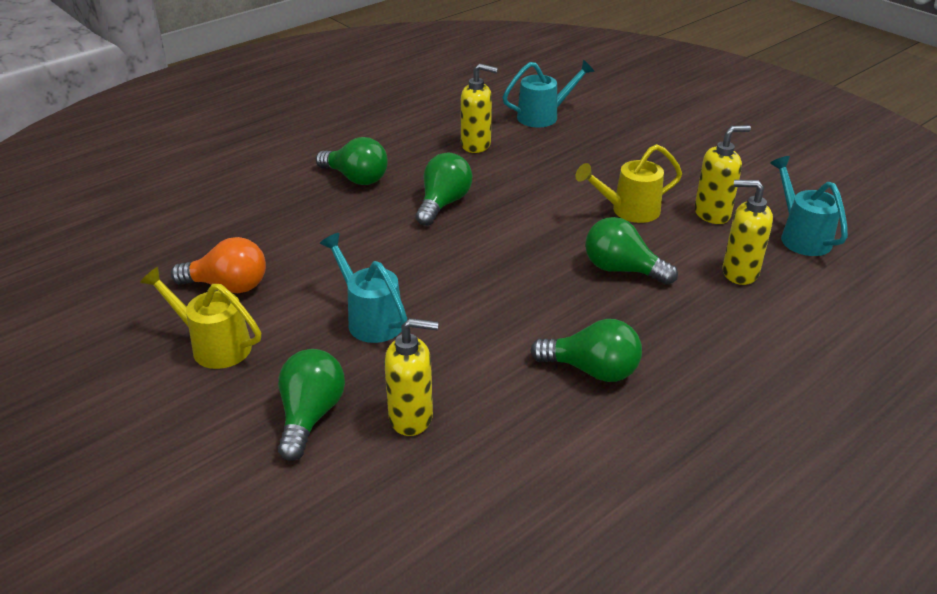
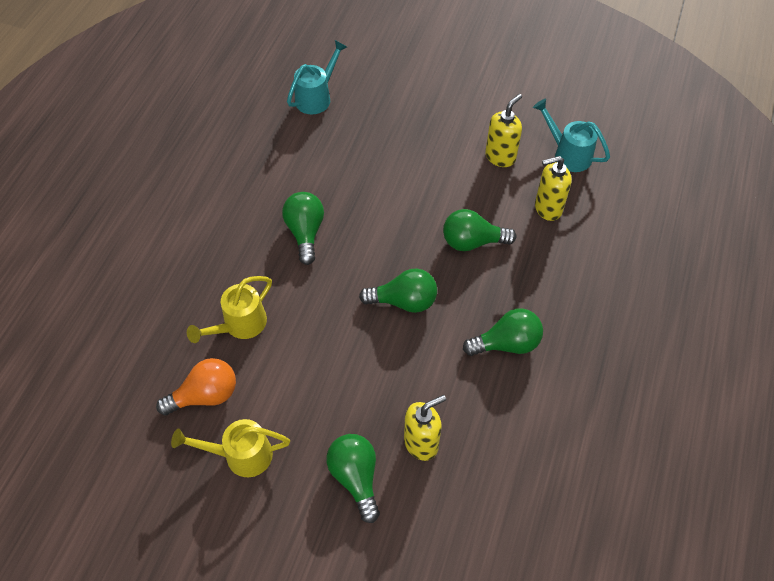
camera: 30 degrees left, 20 degrees up
(356, 178) = (217, 235): green light bulb -> green light bulb (404, 301)
(370, 319) = (334, 373): turquoise watering can -> none
(476, 145) = (286, 154): yellow soap dispenser -> none
(629, 211) = (443, 179): yellow watering can -> yellow watering can (240, 325)

